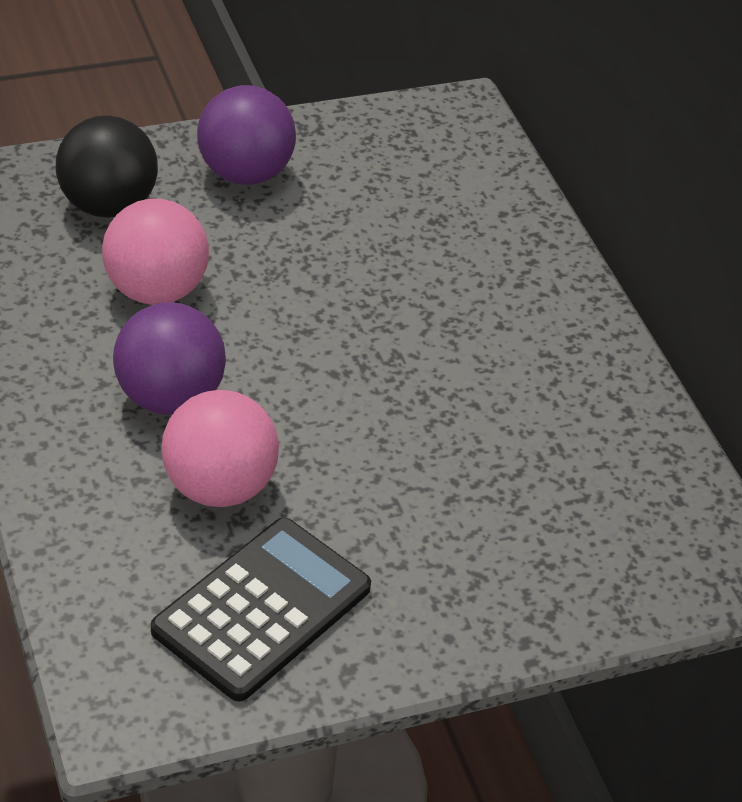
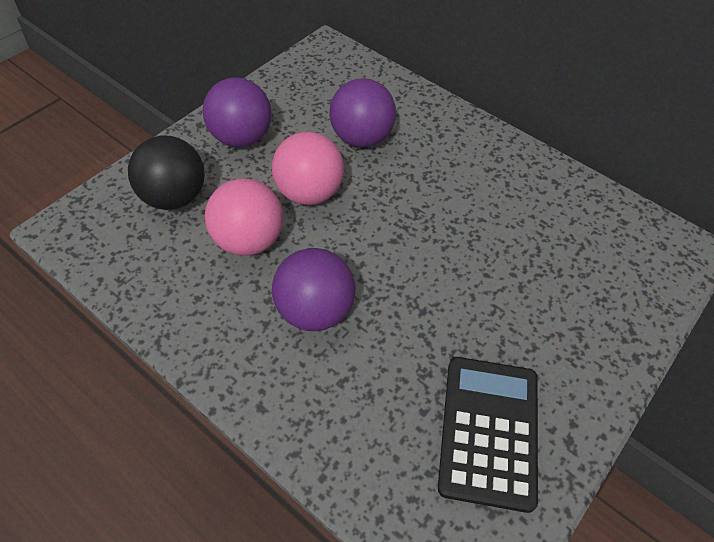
camera: 30 degrees left, 10 degrees up
(219, 487) = (393, 357): pink ball -> pink ball (309, 192)
(402, 240) = (361, 138): none -> purple ball

